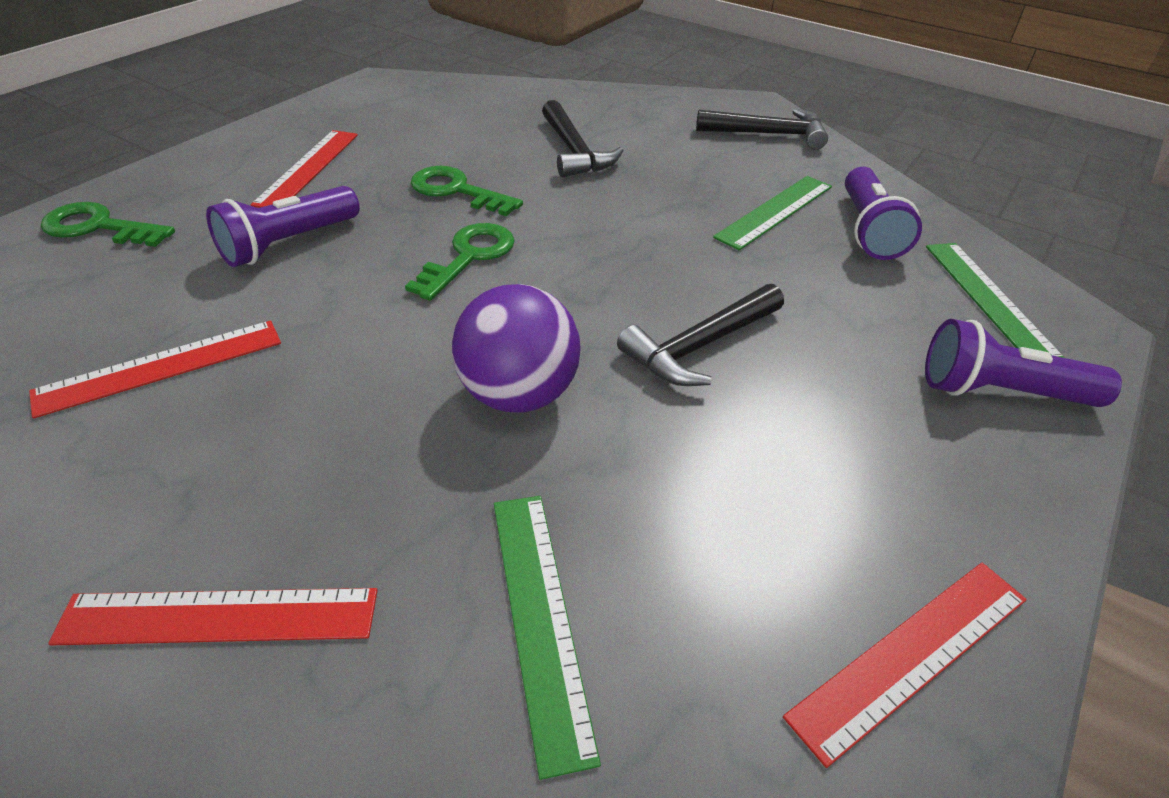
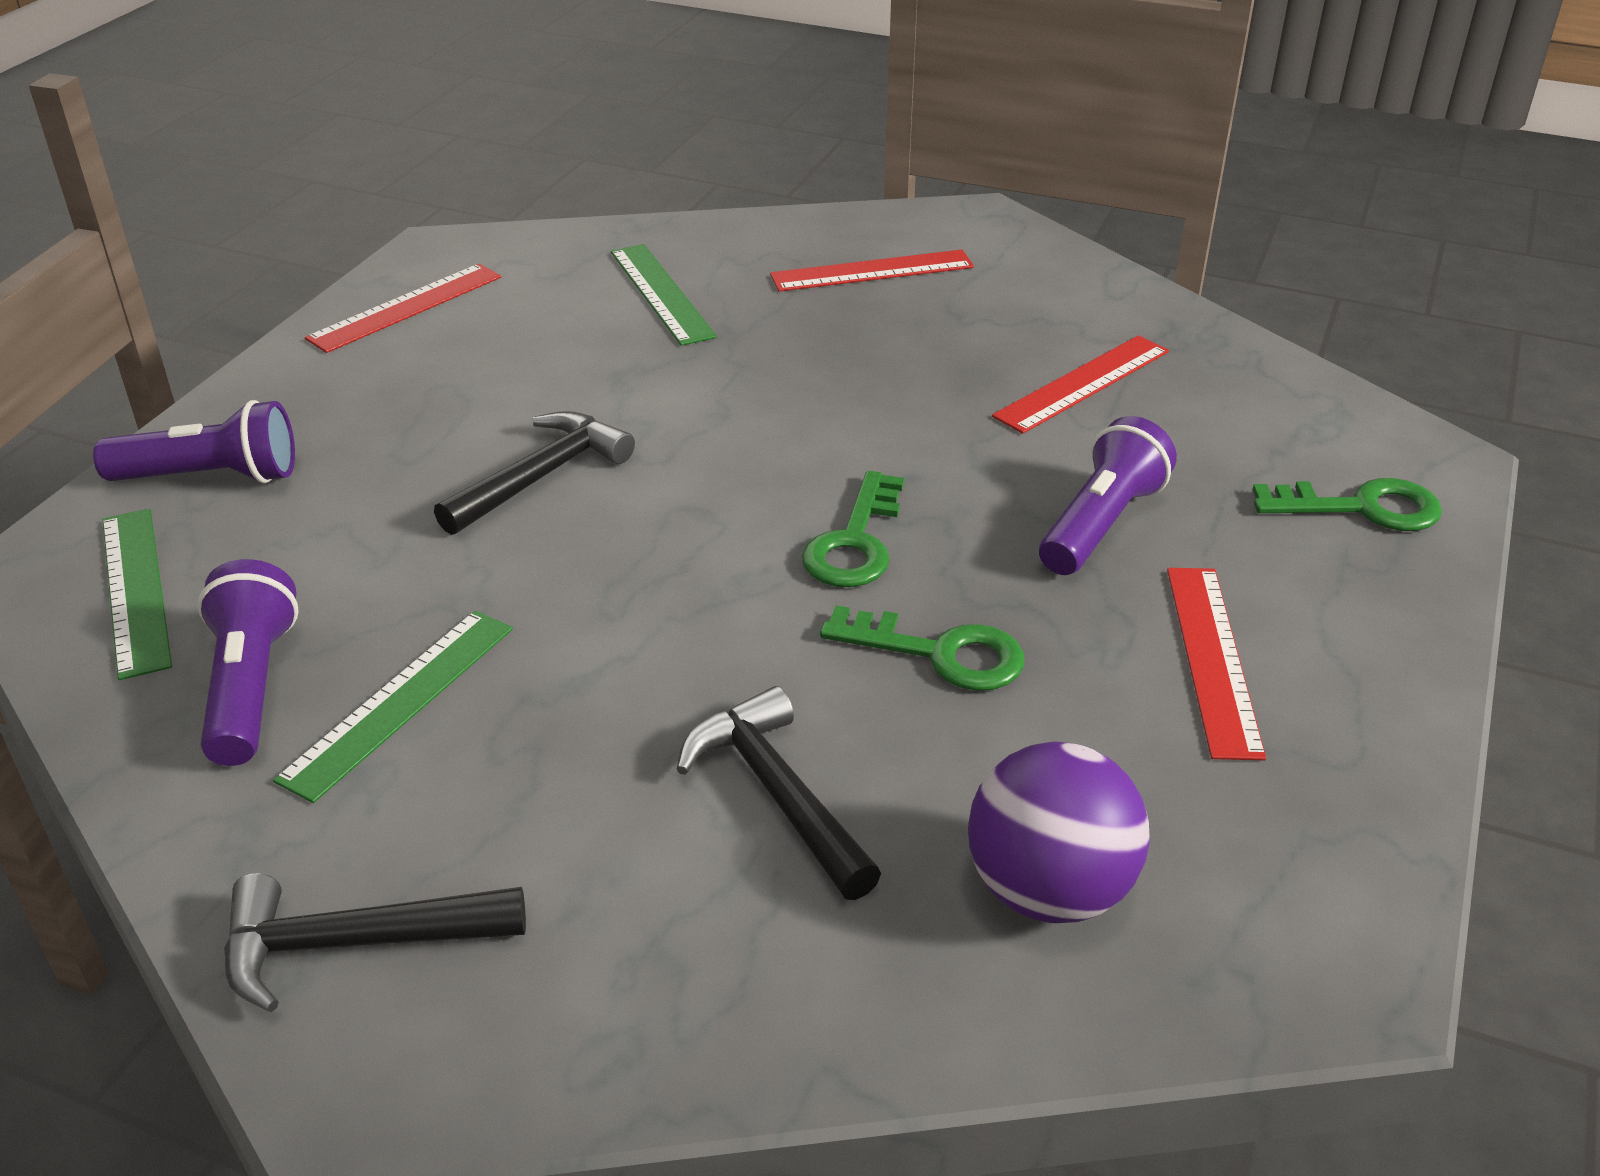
camera: 170 degrees right, 5 degrees down
(518, 394) = (726, 408): purple ball -> purple ball (1048, 890)

